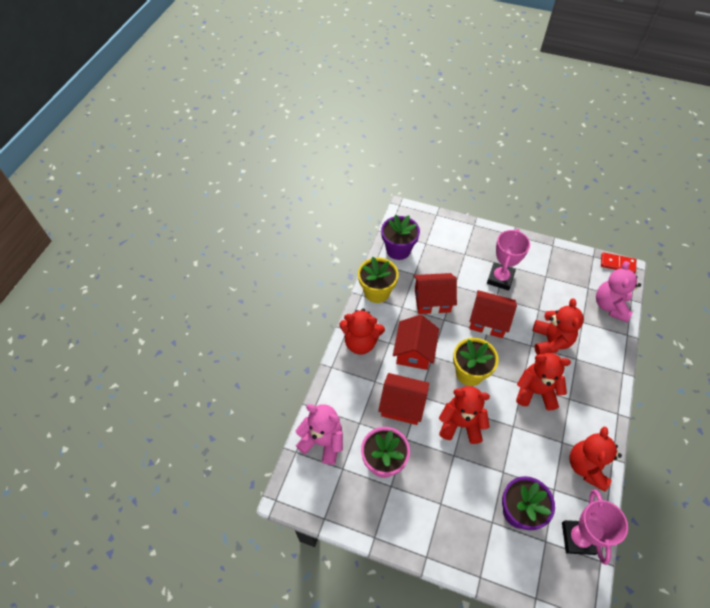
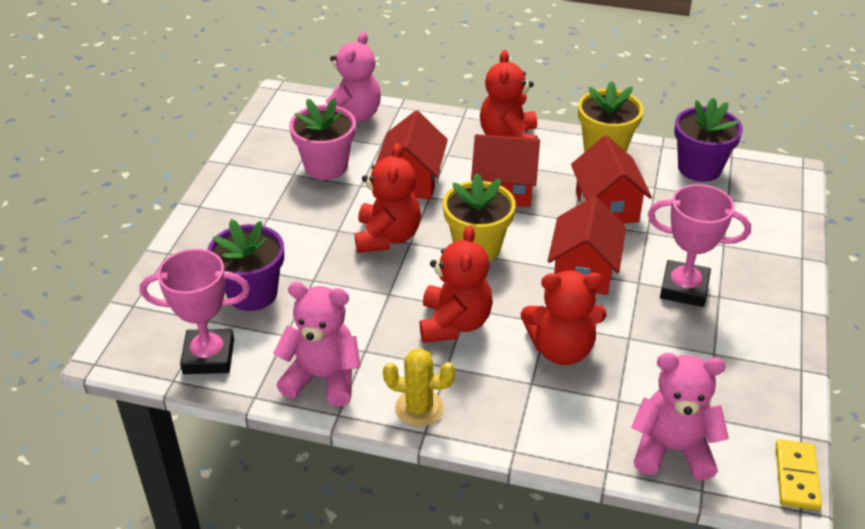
camera: 85 degrees right, 15 degrees down
(587, 466) = (322, 378): red teddy bear -> pink teddy bear
(602, 415) = (419, 408): none -> yellow cactus
(617, 264) = (796, 477): red domino -> yellow domino

